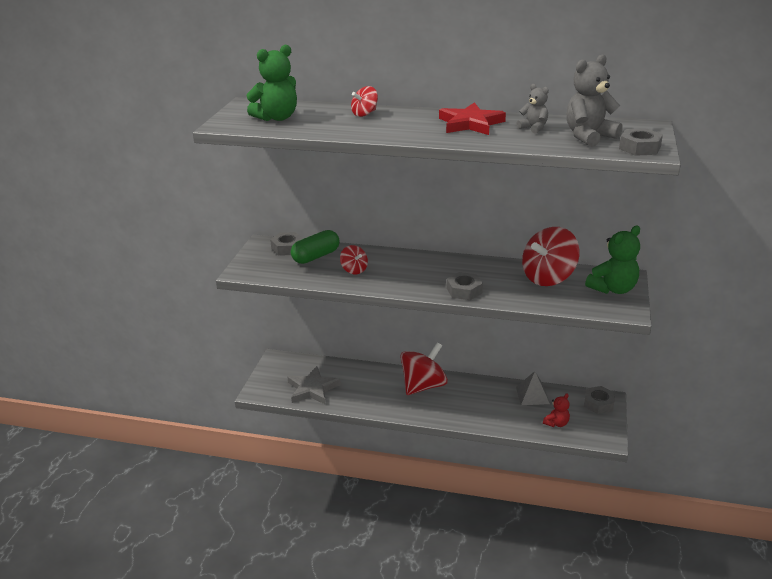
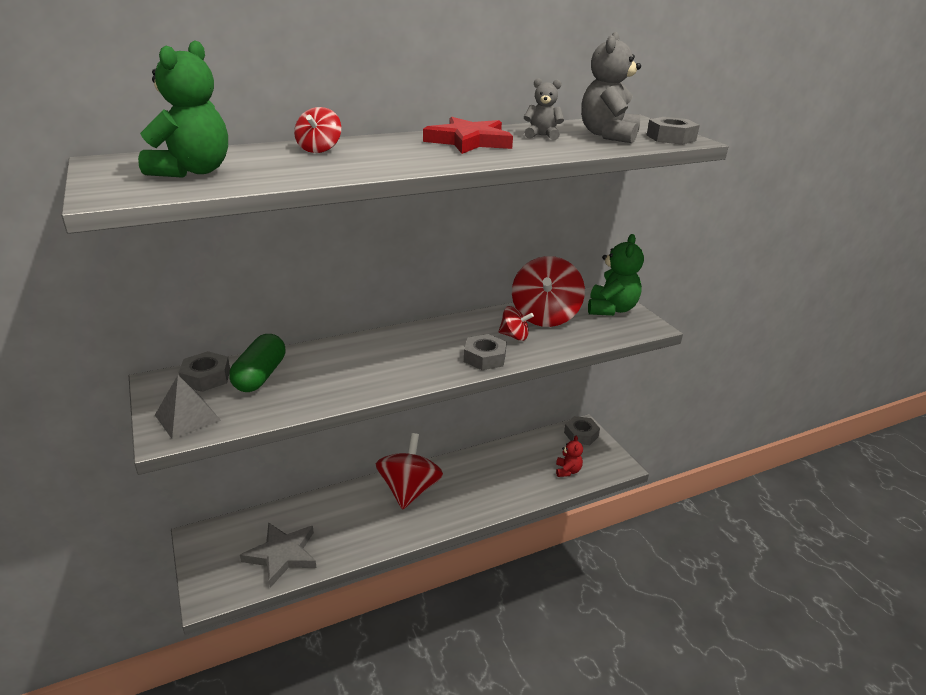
camera: 40 degrees left, 0 degrees up
(354, 270) = (331, 376): red spinning top -> red spinning top (514, 336)
(532, 395) = (520, 452): grey pyramid -> grey pyramid (187, 417)

